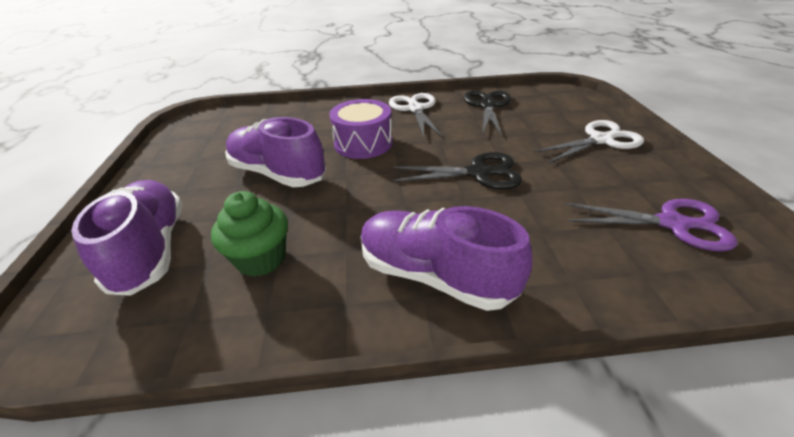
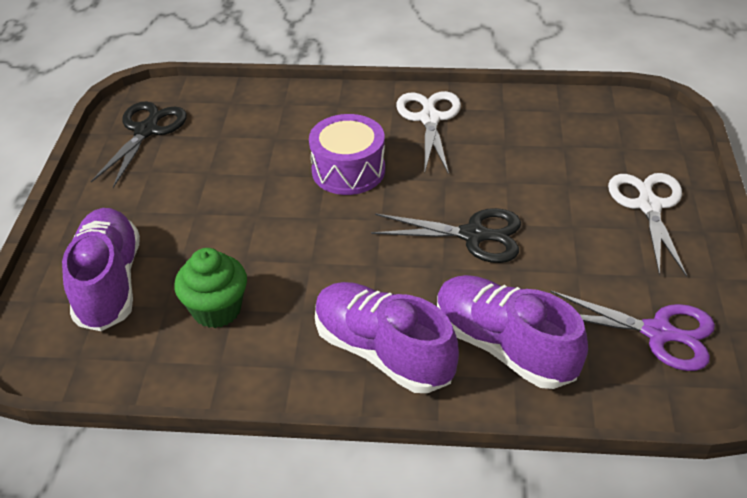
camera: 10 degrees right, 5 degrees up
(278, 173) = (241, 204): purple shoe -> purple shoe (504, 346)
(487, 105) = (529, 125): black scissors -> black scissors (146, 131)
(600, 140) = (649, 206): white scissors -> white scissors turned 75 degrees counterclockwise

